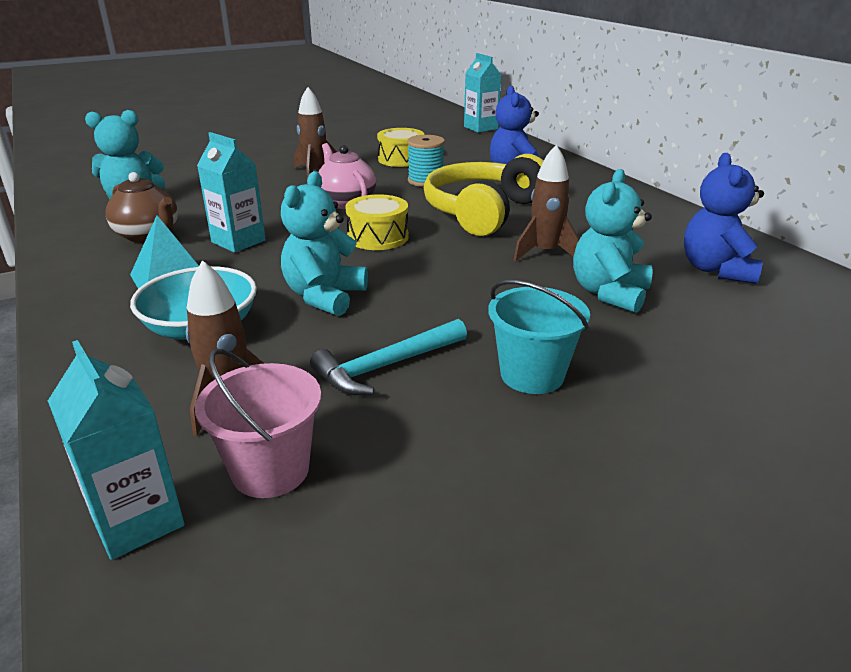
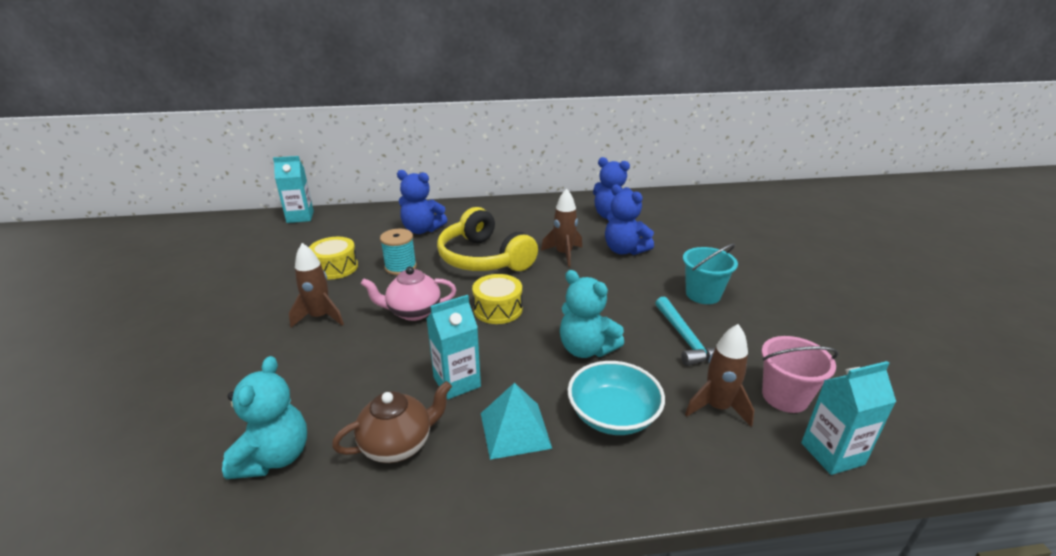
camera: 70 degrees left, 0 degrees up
(609, 293) = (624, 250): turquoise teddy bear -> blue teddy bear

